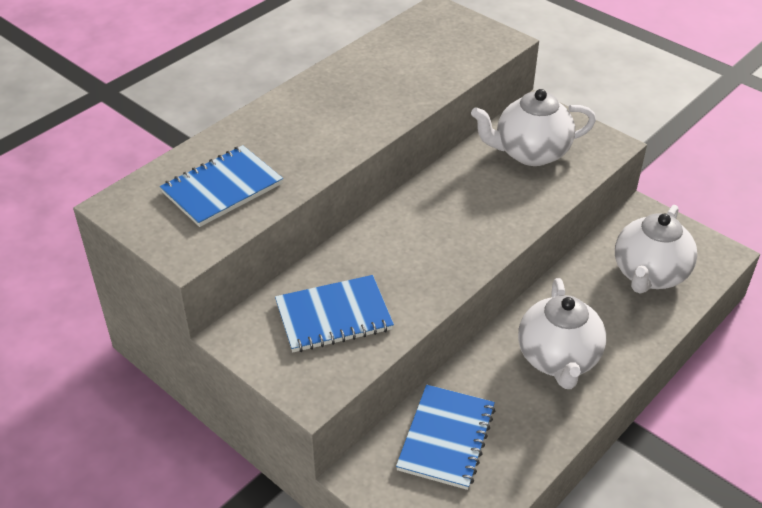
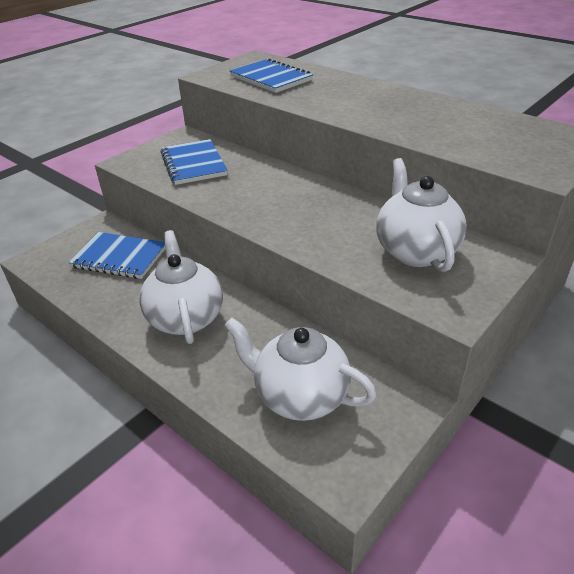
camera: 90 degrees right, 5 degrees down
(558, 359) = (185, 318): white teapot -> white teapot turned 75 degrees clockwise

